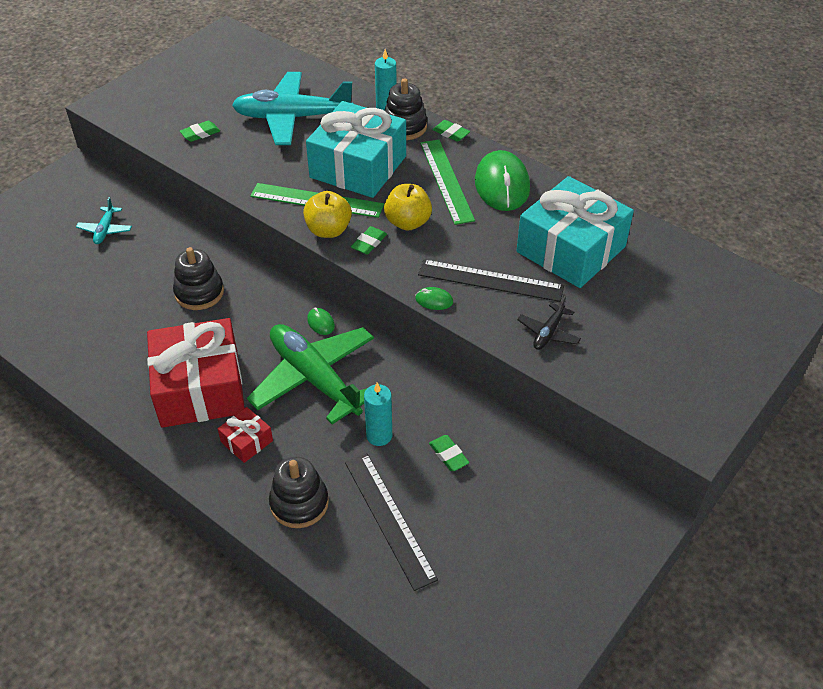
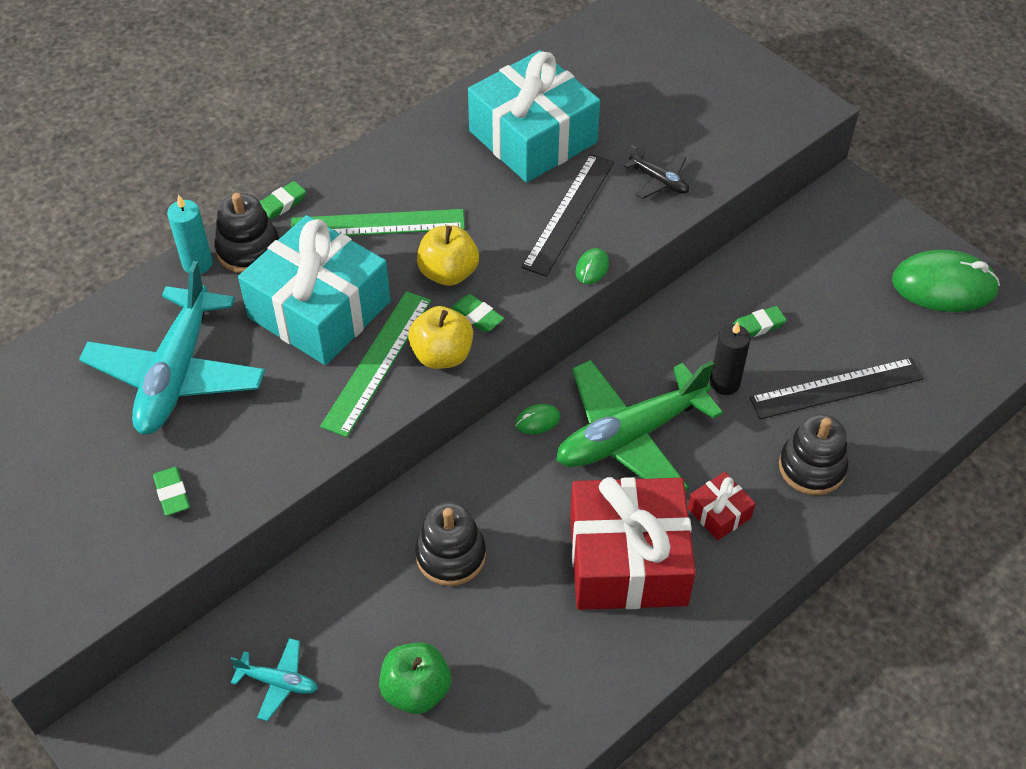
camera: 80 degrees left, 5 degrees up
(97, 291) = (416, 690): none -> green apple
(379, 435) = (724, 383): turquoise candle -> black candle
(502, 185) = (402, 174): green mouse -> green mouse (944, 286)

